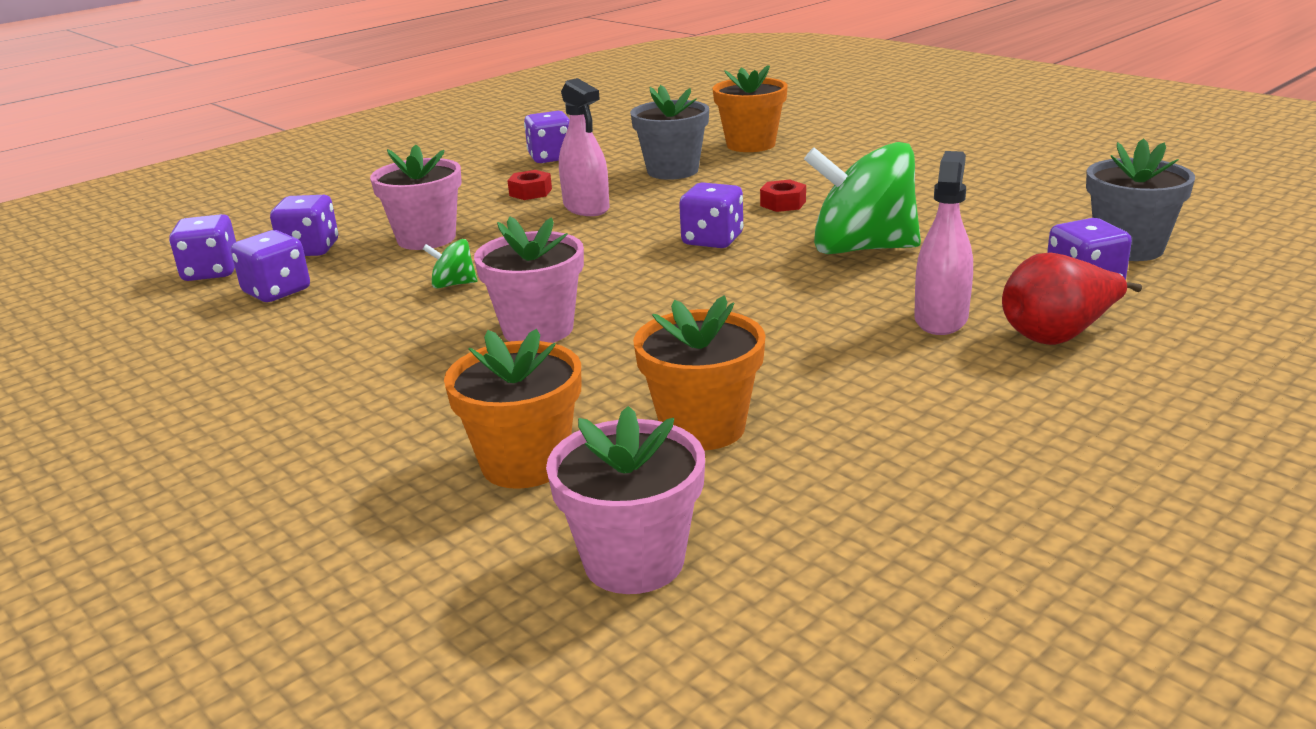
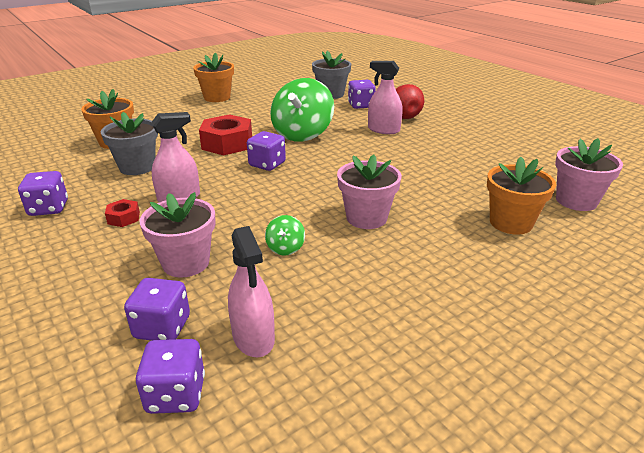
camera: 85 degrees left, 5 degrees up
(277, 291) = (253, 337): purple dice -> pink spray bottle
(703, 427) = (474, 181): orange flower pot -> orange flower pot (217, 97)
(783, 203) = (227, 143): red nut -> red nut, size x2.08

